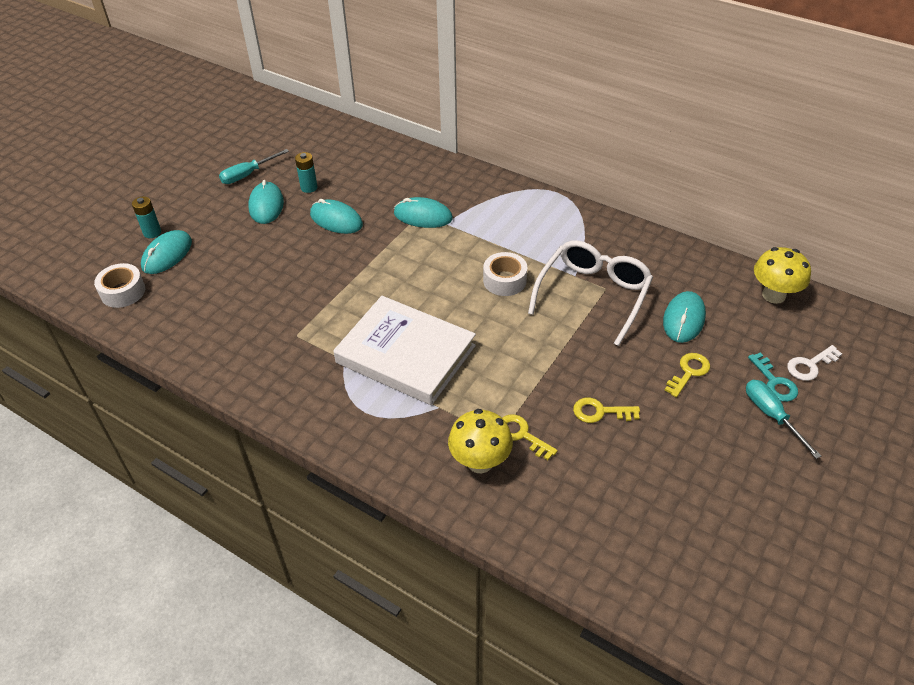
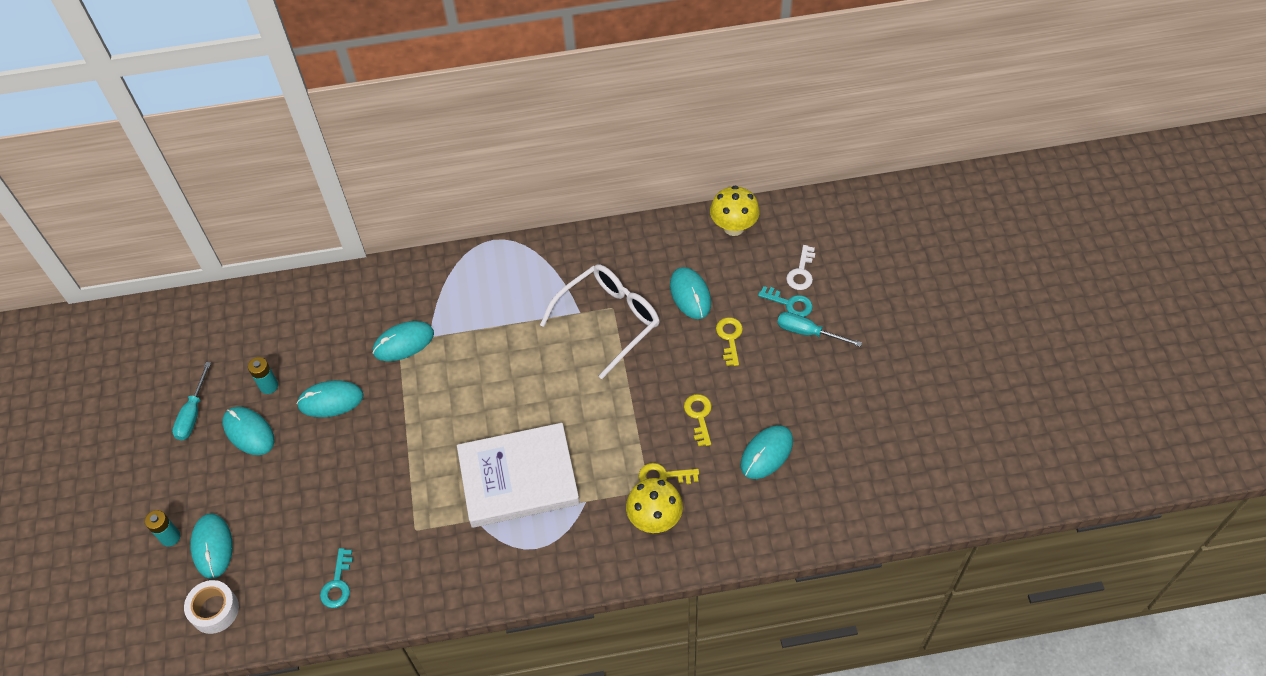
camera: 40 degrees left, 10 degrees up
(209, 332) = (338, 583): none -> turquoise key
(504, 280) = (530, 356): white tape -> none
(593, 295) = (609, 320): white glasses -> white glasses turned 60 degrees clockwise
(600, 412) = (699, 416): yellow key -> yellow key turned 120 degrees clockwise
(634, 484) = (766, 453): none -> turquoise mouse

